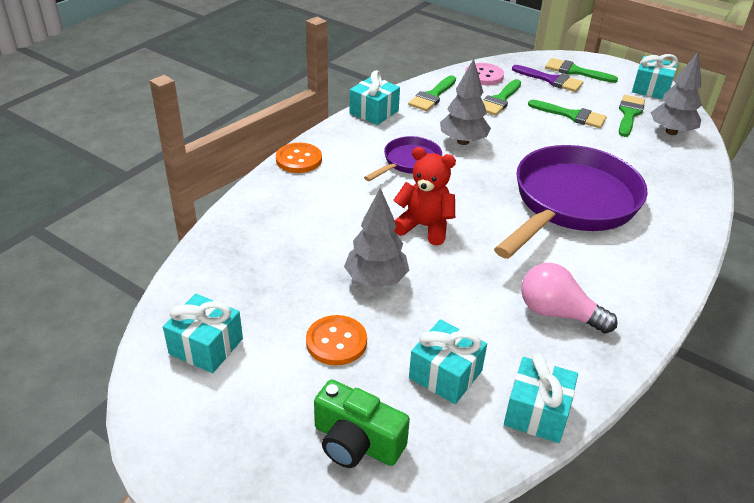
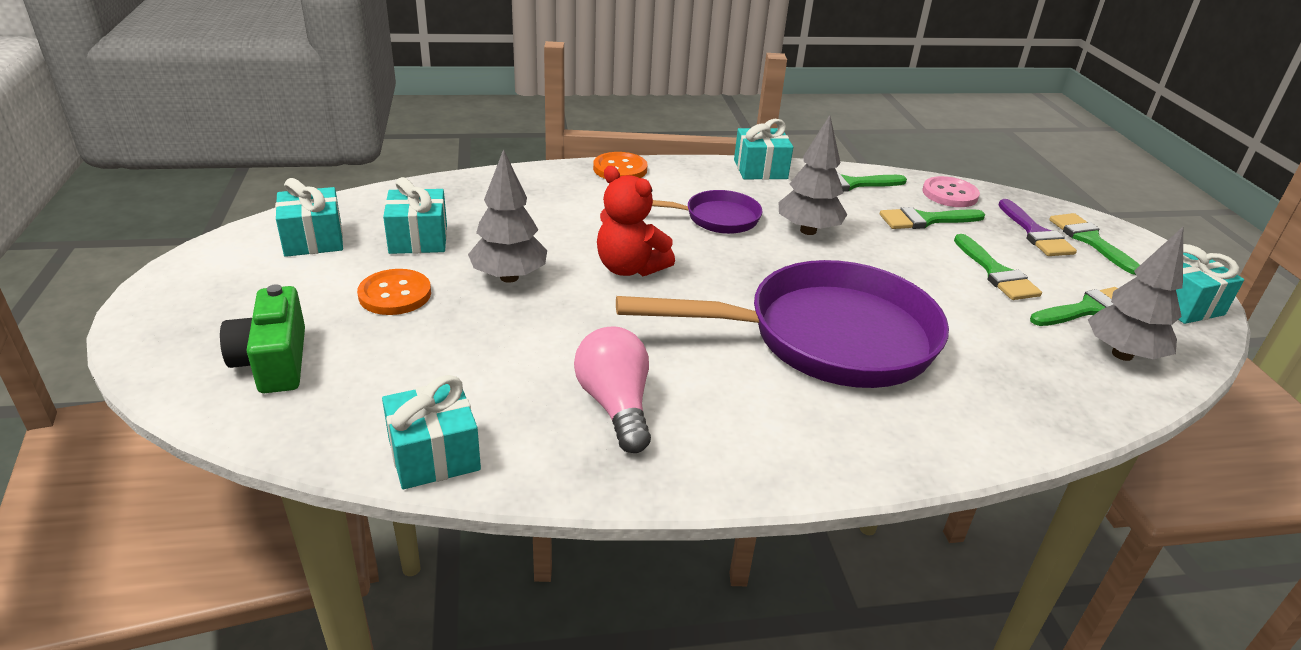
camera: 45 degrees right, 5 degrees down
(424, 227) = (629, 268): red teddy bear -> red teddy bear turned 150 degrees clockwise
(445, 374) = (423, 372): turquoise gift -> turquoise gift (418, 239)

